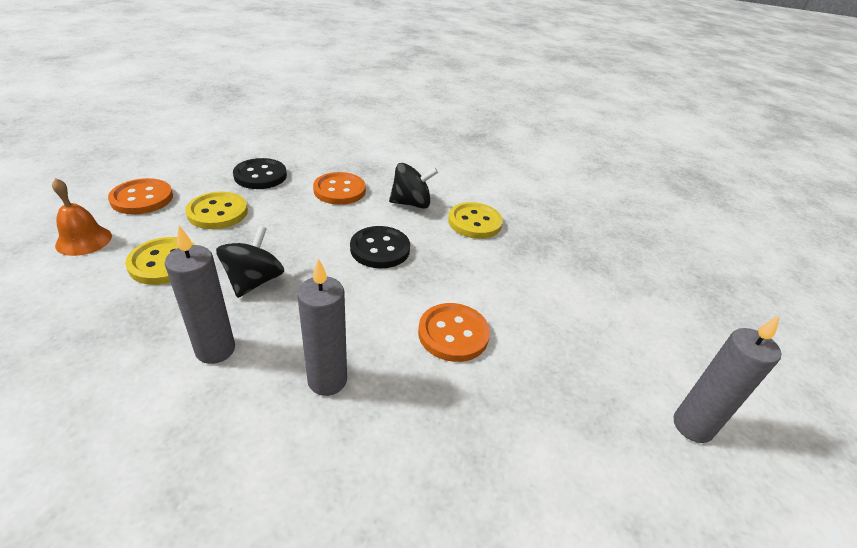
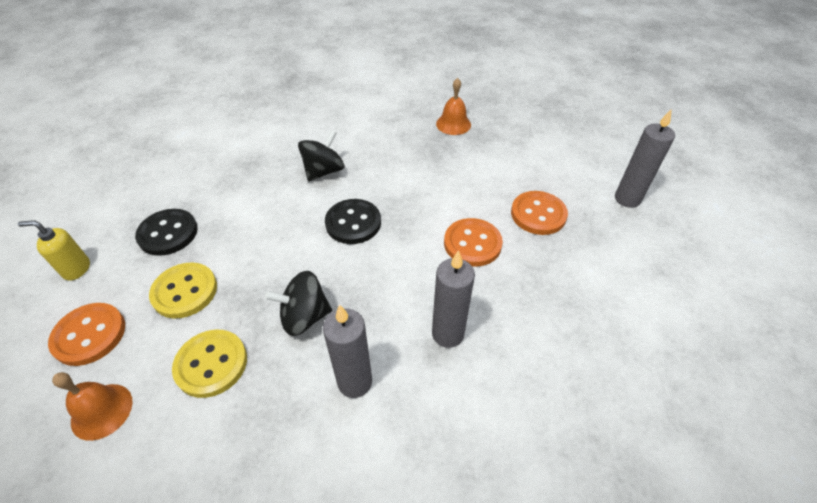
camera: 40 degrees left, 10 degrees up
(190, 162) = (76, 269): none -> yellow soap dispenser
(254, 281) = (304, 317): black spinning top -> black spinning top turned 75 degrees counterclockwise
(339, 190) = (255, 198): orange button -> orange button (538, 214)
(474, 222) = (384, 156): yellow button -> none
(574, 237) = (453, 124): none -> orange bell

